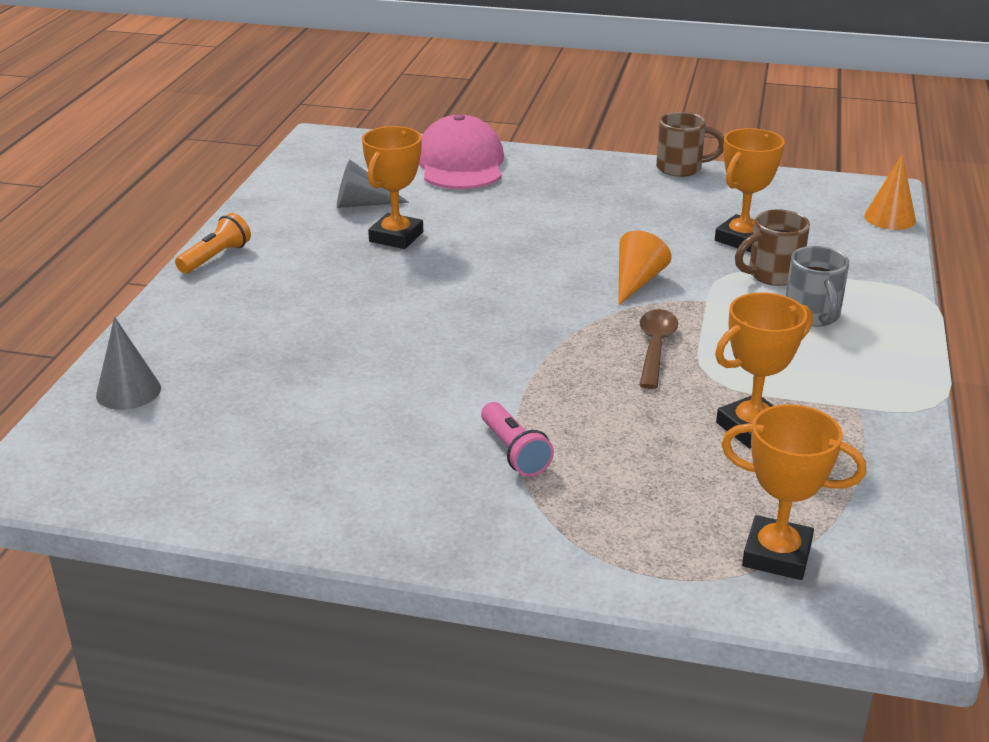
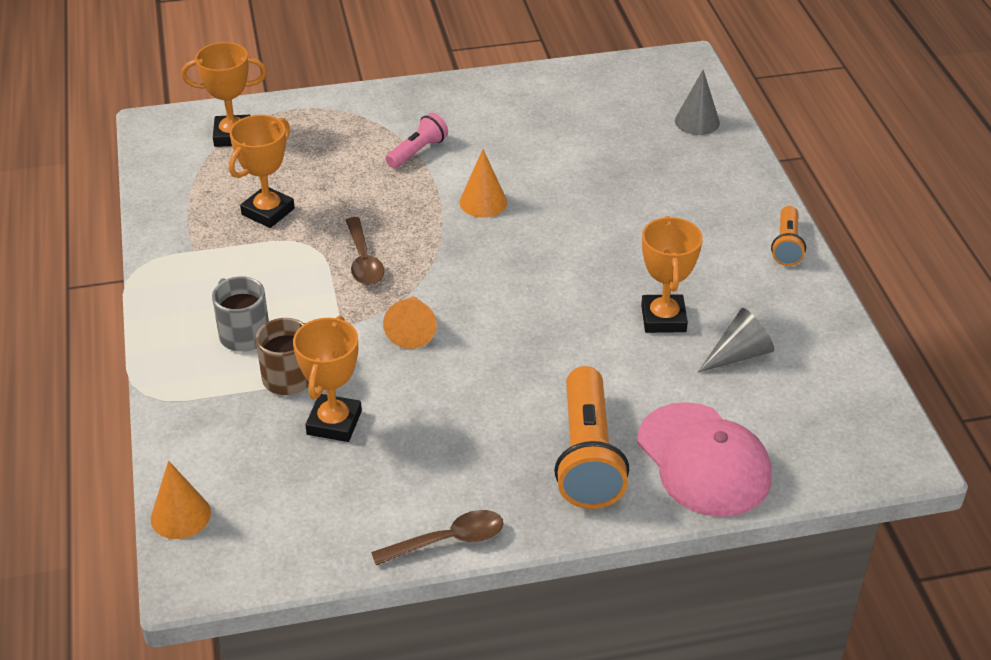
camera: 155 degrees right, 10 degrees up
(478, 370) = (483, 202): none -> orange cone
(514, 452) = (417, 151): pink flashlight -> pink flashlight turned 90 degrees clockwise
(544, 182) = (587, 456): none -> orange flashlight
(681, 168) = (448, 540): brown mug -> brown spoon

